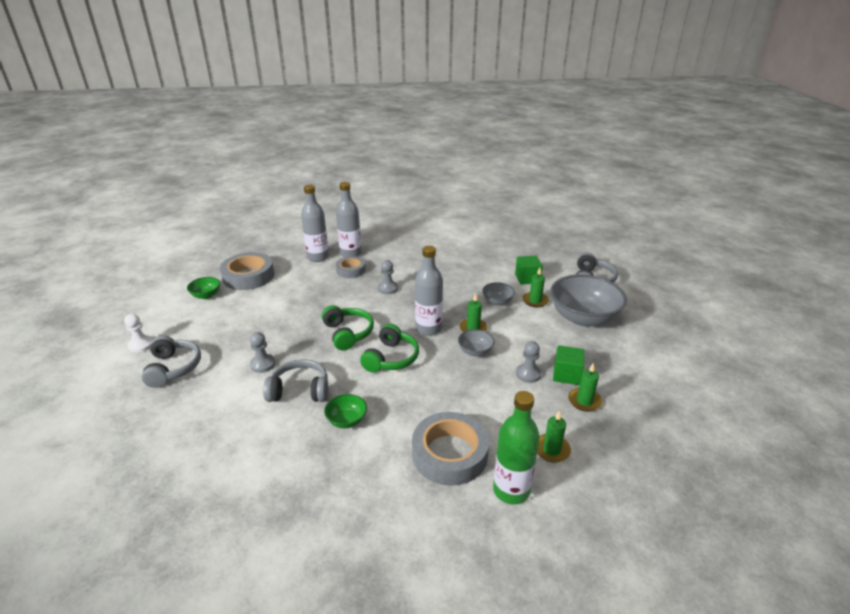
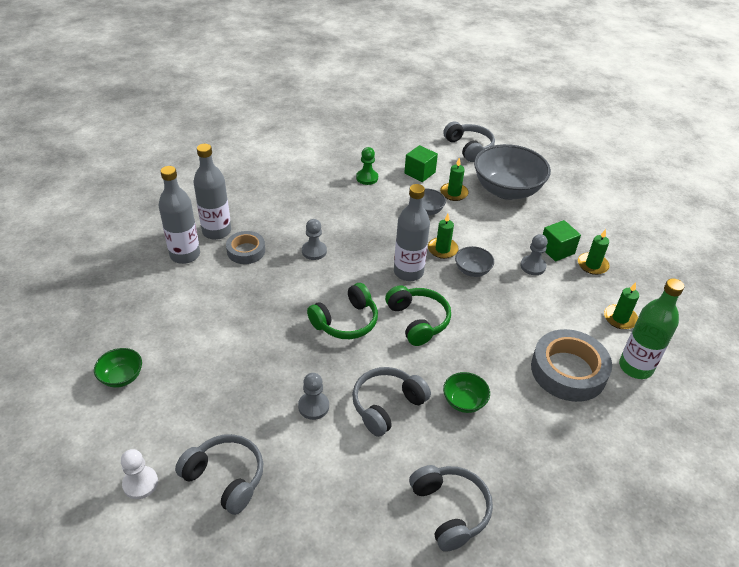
camera: 45 degrees left, 10 degrees up
(242, 472) = (450, 510): none -> grey headphones
(248, 276) = (137, 323): grey tape -> none
(348, 333) = (346, 321): green headphones -> green headphones turned 120 degrees clockwise
(484, 266) = (367, 178): none -> green pawn

